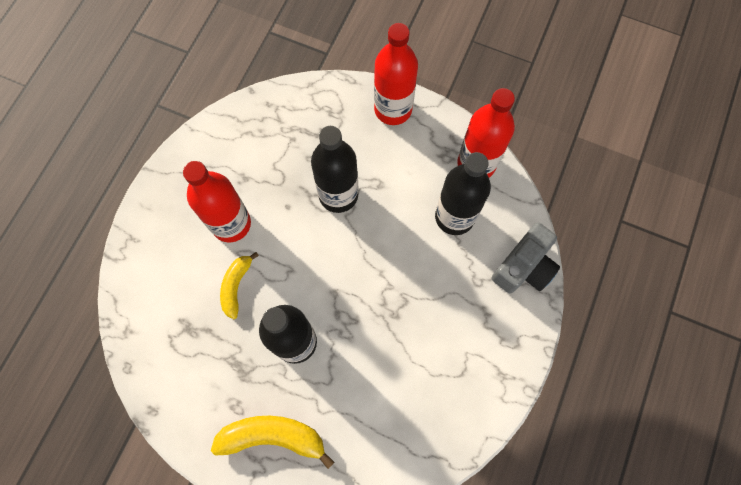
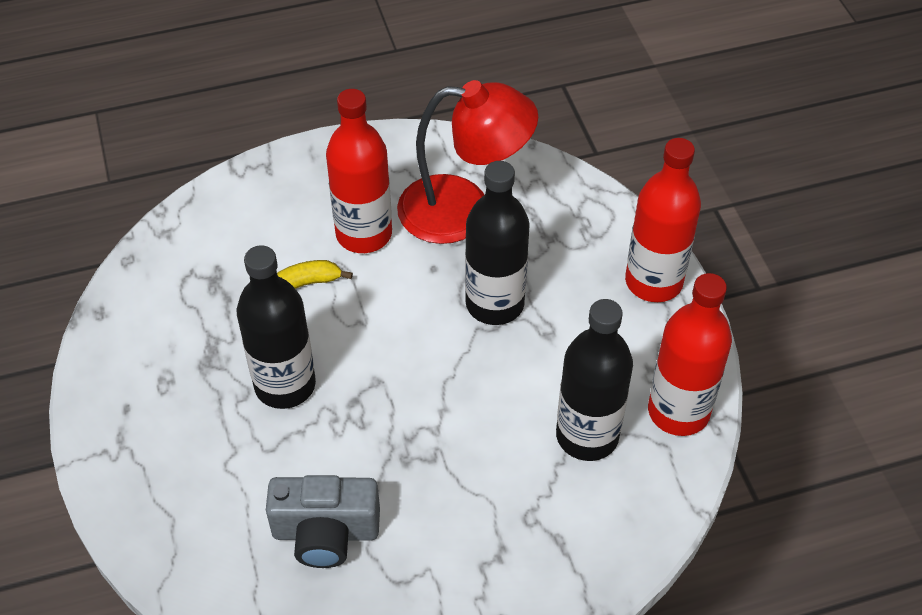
camera: 50 degrees right, 20 degrees down
(263, 160) = (463, 210): none -> red lamp
(273, 437) = (159, 440): yellow banana -> none
(524, 267) = (599, 556): grey camera -> grey camera (325, 532)

